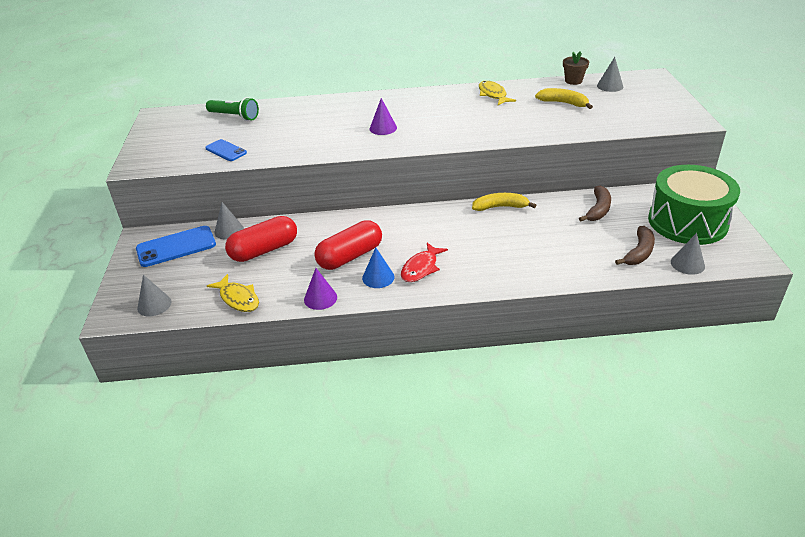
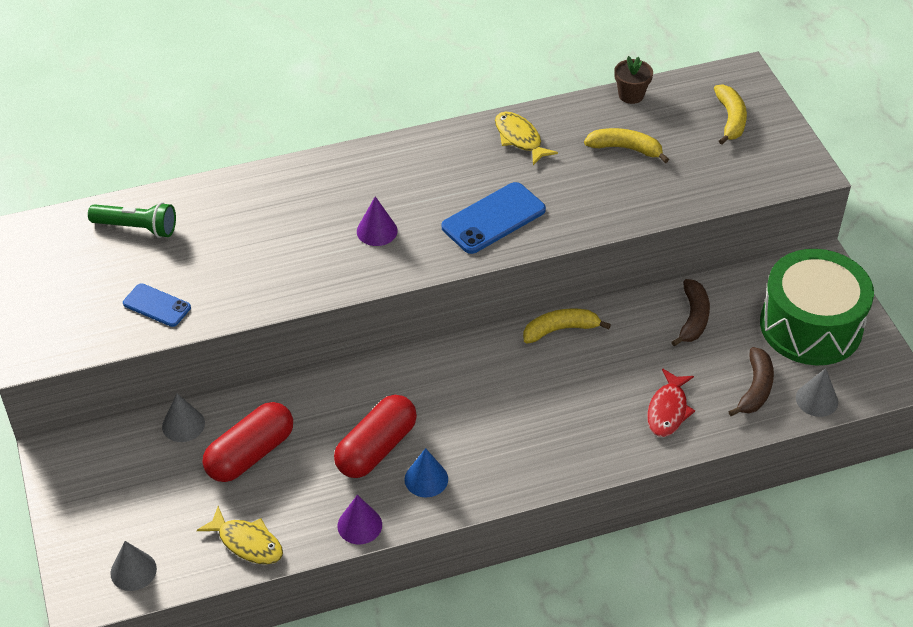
camera: 15 degrees left, 10 degrees up
(176, 247) = (117, 466): blue phone -> blue phone (493, 218)
(421, 268) = (479, 455): red fish -> red fish (668, 410)
(610, 86) = (685, 103): grey cone -> none
(640, 95) = (730, 119): none -> yellow banana

